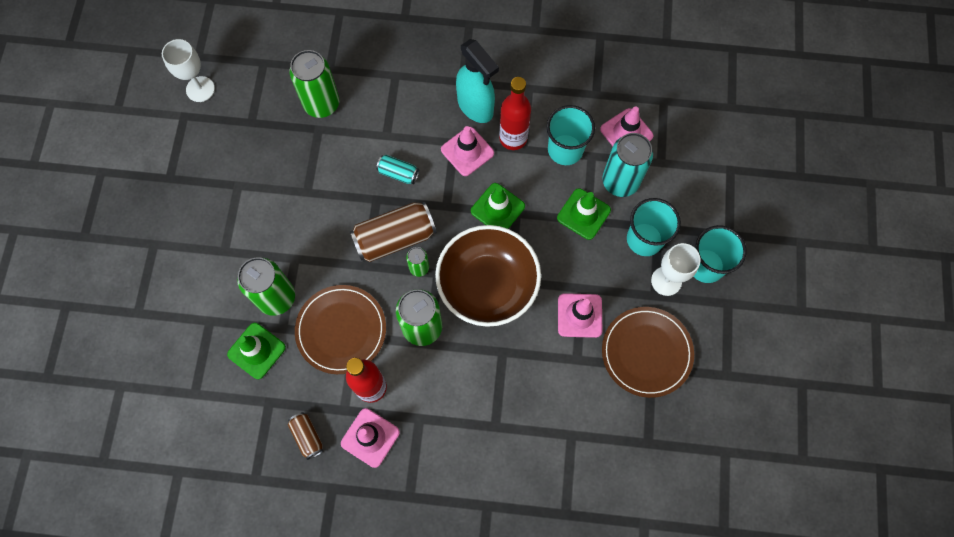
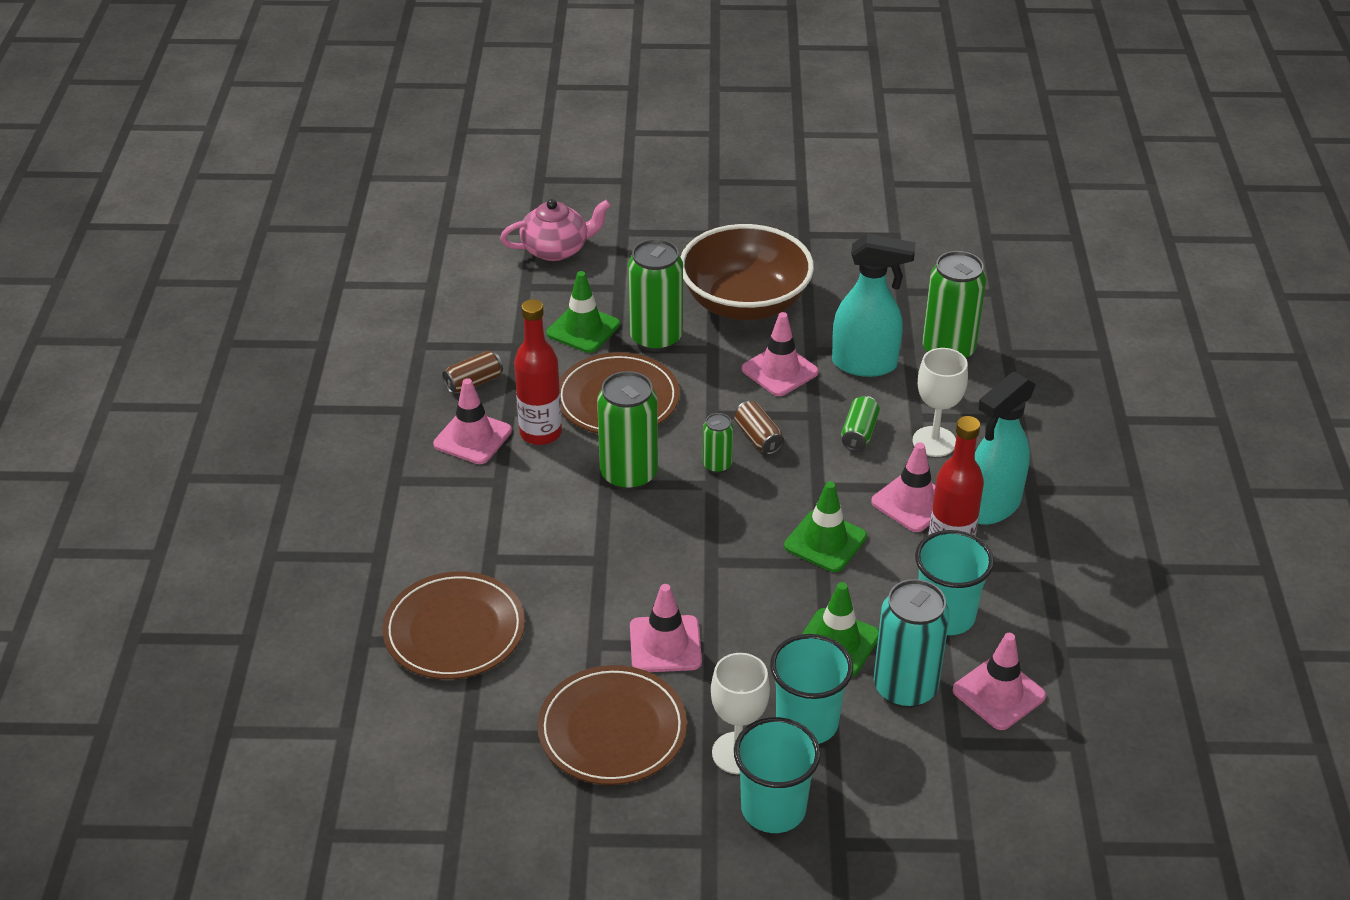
camera: 85 degrees right, 30 degrees down
(150, 367) = (556, 249): none -> pink teapot
(200, 89) = (937, 243): white goblet -> white goblet (934, 442)
(326, 215) = (780, 371): none -> pink traffic cone
(328, 158) = (865, 364): none -> turquoise spray bottle
(395, 238) = (758, 437): brown can -> brown can, size x0.51
(398, 173) = (859, 433): turquoise can -> green can
(487, 285) = (700, 537): brown bowl -> brown bowl (745, 303)
(560, 451) = (454, 630): none -> brown plate

